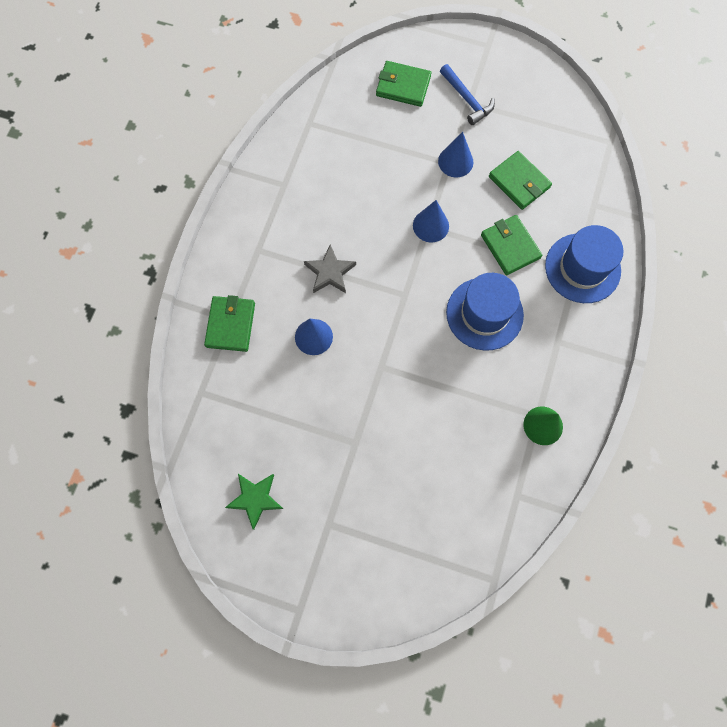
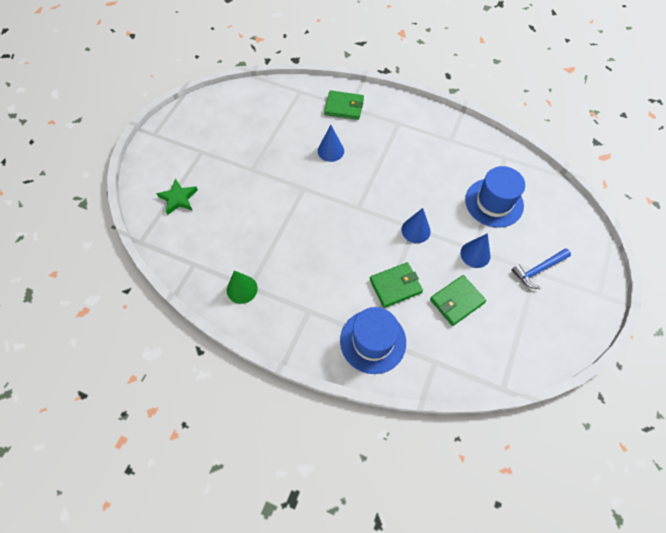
camera: 95 degrees right, 10 degrees down
(255, 499) = (226, 115): green star -> green star (178, 198)
(330, 272) = (379, 163): grey star -> none
(403, 86) = (546, 223): green wallet -> none
(484, 314) = (338, 259): blue hat -> blue hat (494, 202)

